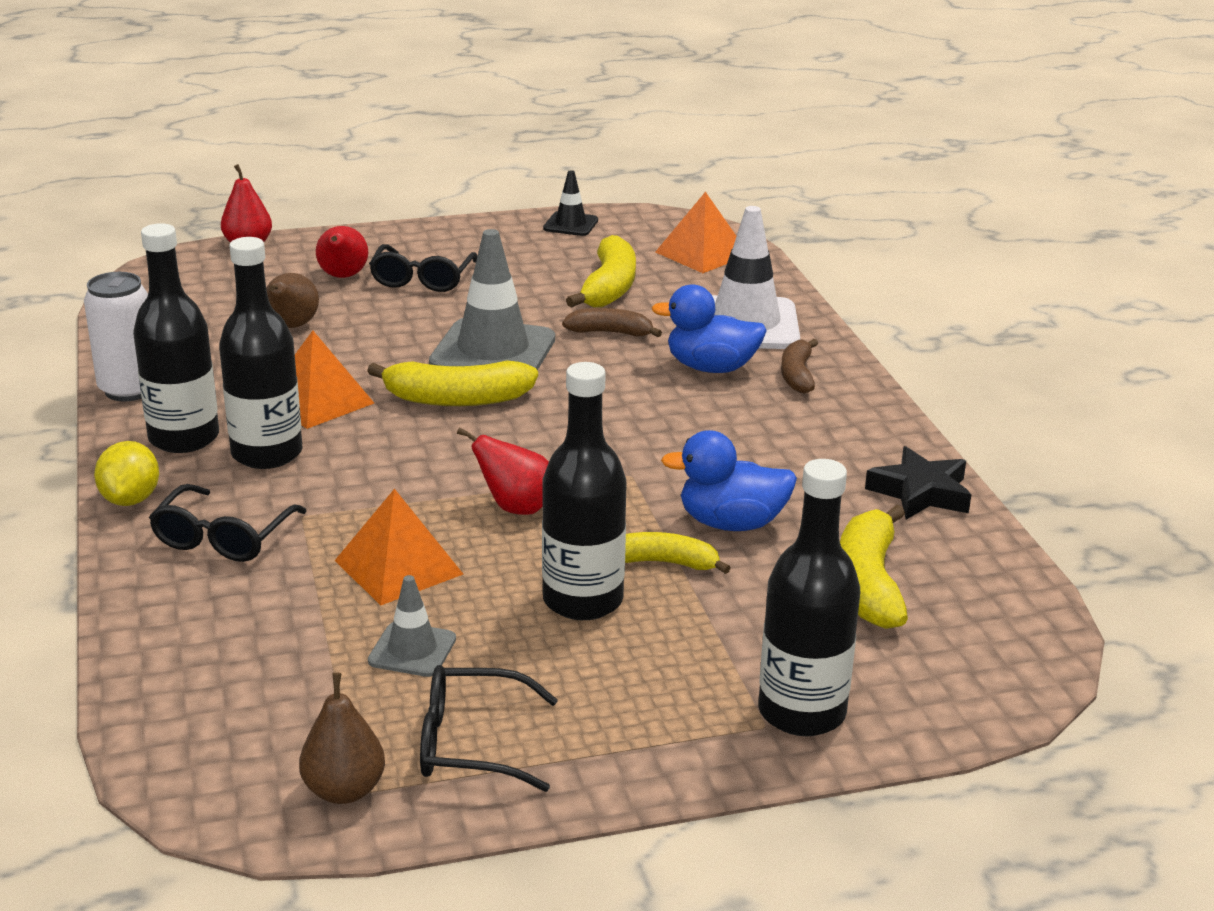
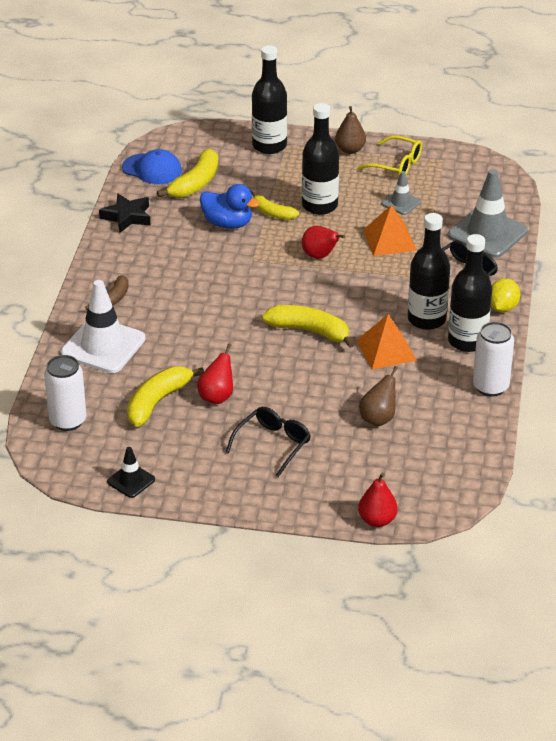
camera: 155 degrees left, 10 degrees up
(342, 277) = (325, 462): red pear -> red pear (217, 396)
(344, 790) = (448, 161): brown pear -> brown pear (350, 150)
(471, 744) = (396, 165): black glasses -> yellow glasses
(493, 351) = (267, 363): grey traffic cone -> grey traffic cone (487, 233)
(610, 332) = (188, 360): brown banana -> none
(702, 253) = (68, 421): orange pyramid -> white can
(711, 368) = (154, 317): blue duck -> none
(984, 590) = (152, 169): none -> blue cap

